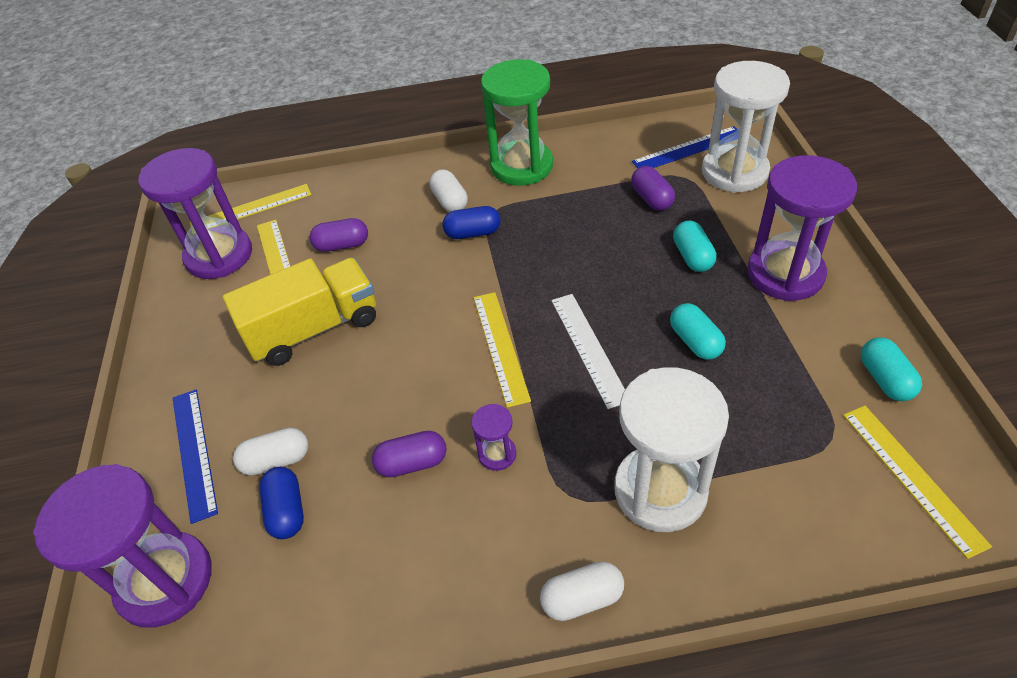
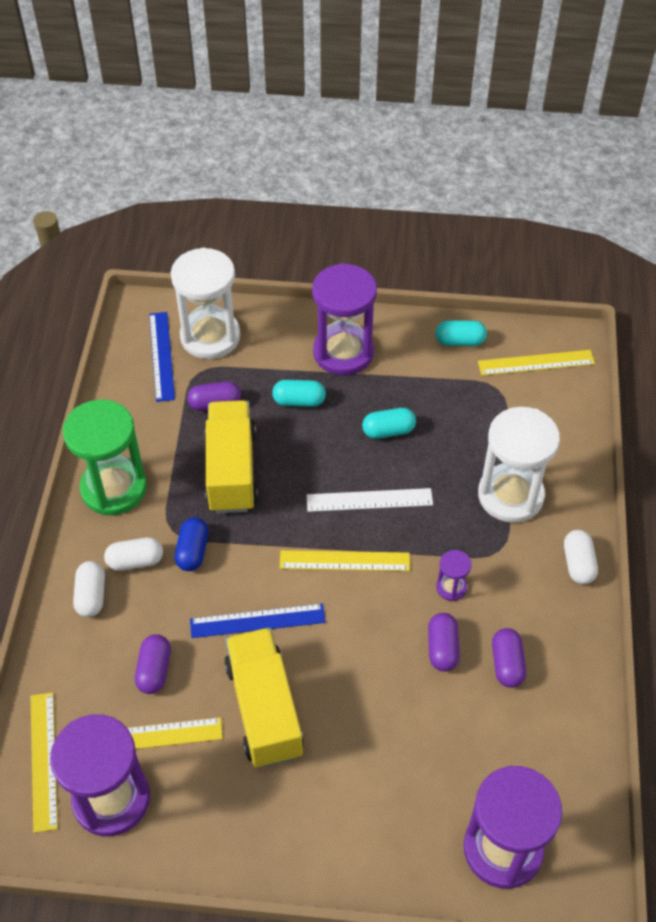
camera: 80 degrees left, 5 degrees up
(194, 452) = (379, 826): blue ruler -> blue ruler (257, 621)
(276, 460) = (409, 753): white capsule -> white capsule (91, 596)
(287, 511) = (461, 748): blue capsule -> none
(405, 537) = (507, 664): none -> purple capsule
(577, 232) = (232, 470): none -> yellow truck

